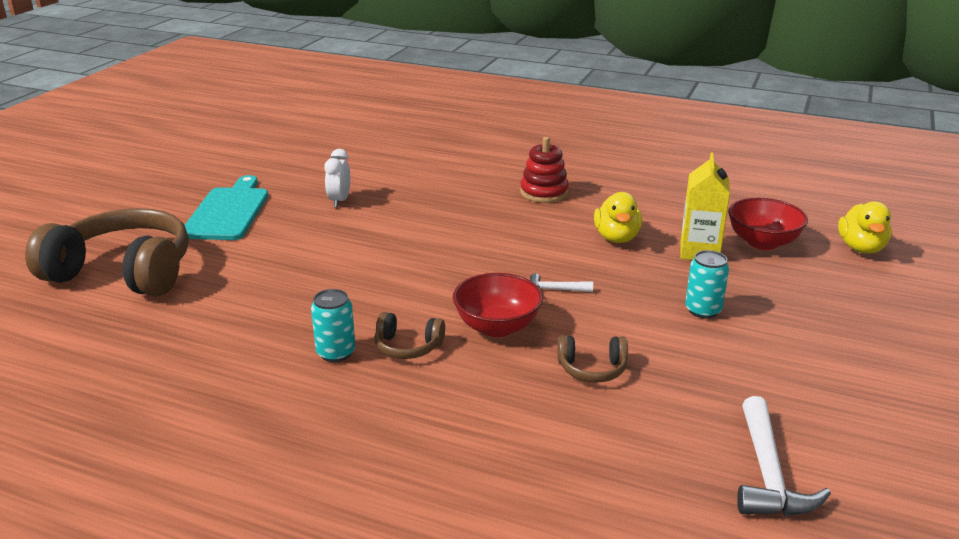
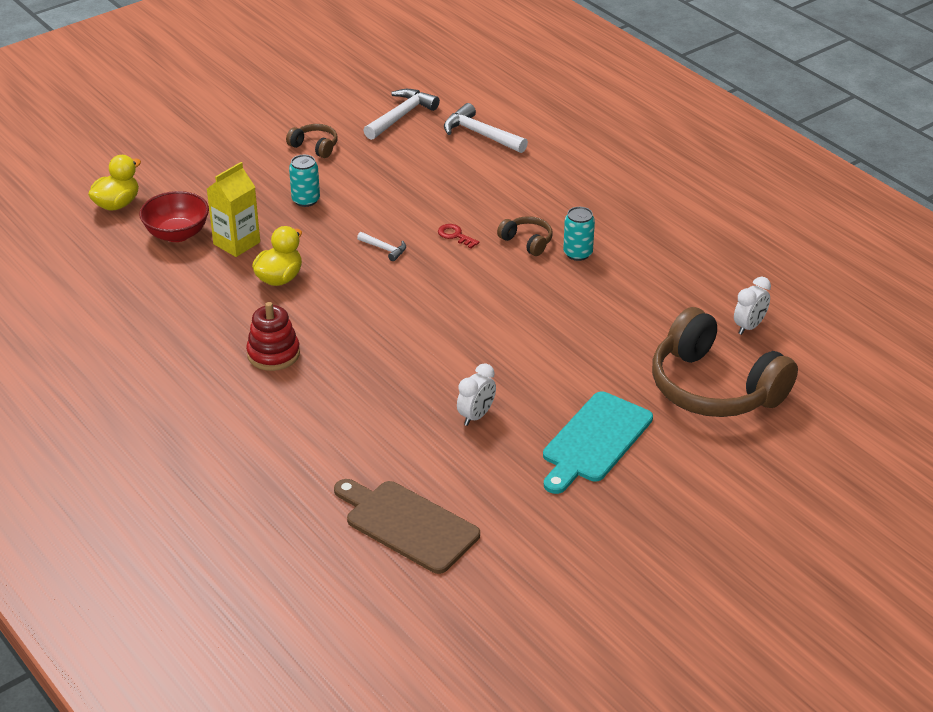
camera: 150 degrees left, 10 degrees up
(89, 336) = (749, 327): none -> white clock
(342, 146) = (407, 524): none -> brown cutting board
(497, 327) = (455, 235): red bowl -> red key
(592, 369) = (425, 189): brown headphones -> brown headphones (315, 146)
(618, 487) = (480, 134): none -> white hammer

